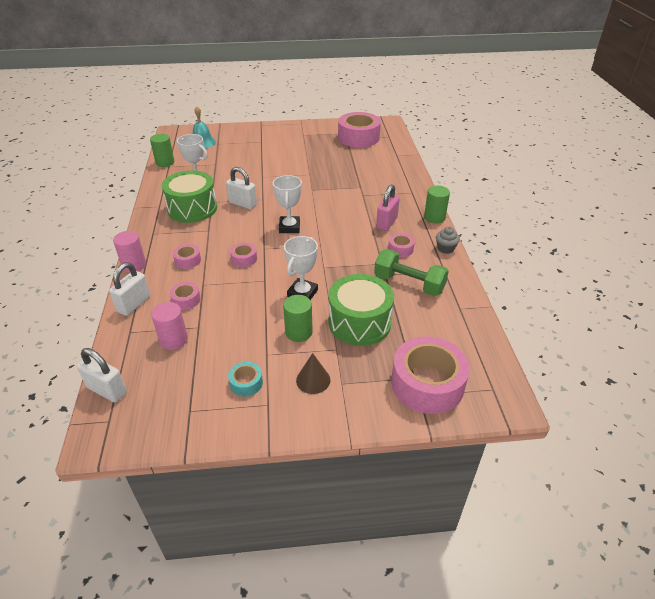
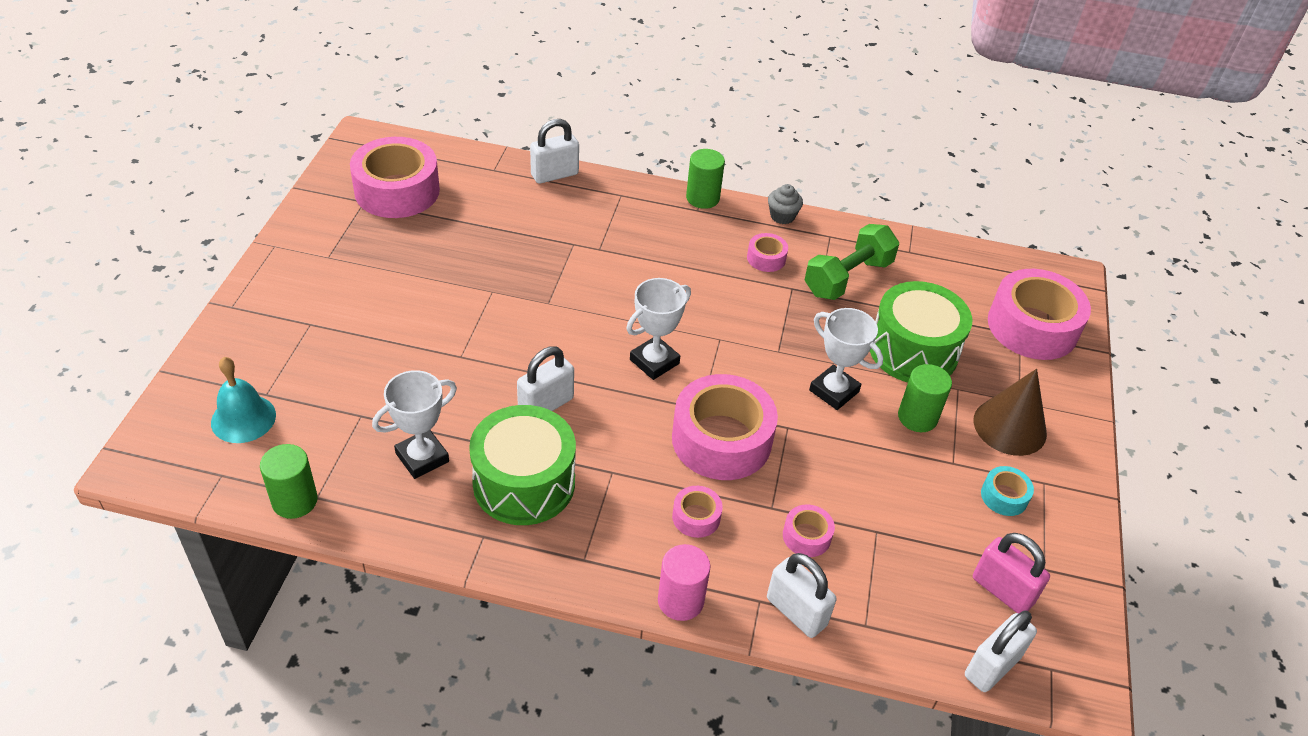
camera: 75 degrees left, 5 degrees up
(174, 340) = (900, 567): pink cylinder -> none
(244, 259) = (721, 440): pink tape -> pink tape, size x2.20
(289, 227) = (654, 361): white trophy -> white trophy turned 60 degrees counterclockwise
(313, 380) = (1010, 426): brown cone -> brown cone, size x1.57
(386, 223) = (694, 249): pink padlock -> pink padlock (1002, 590)
(409, 171) = (554, 175): none -> white padlock

